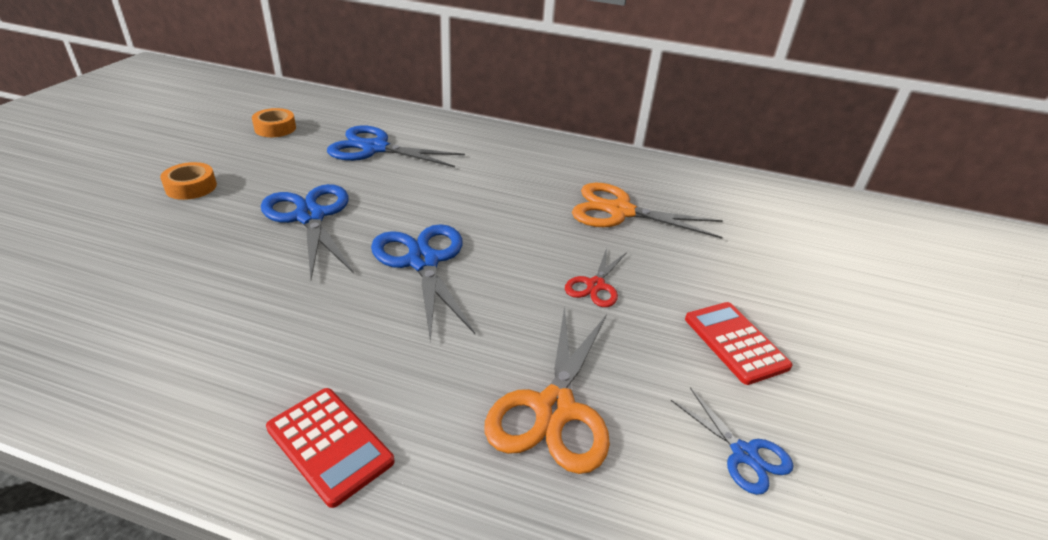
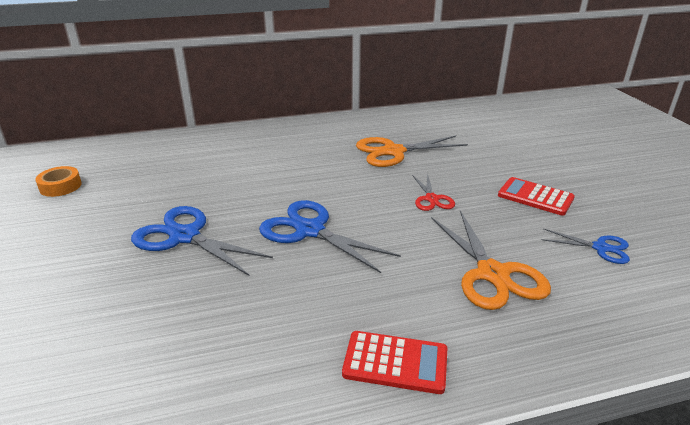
camera: 30 degrees left, 5 degrees down
(191, 187) = (43, 257): orange tape -> none
(375, 148) = (172, 171): blue scissors -> none

